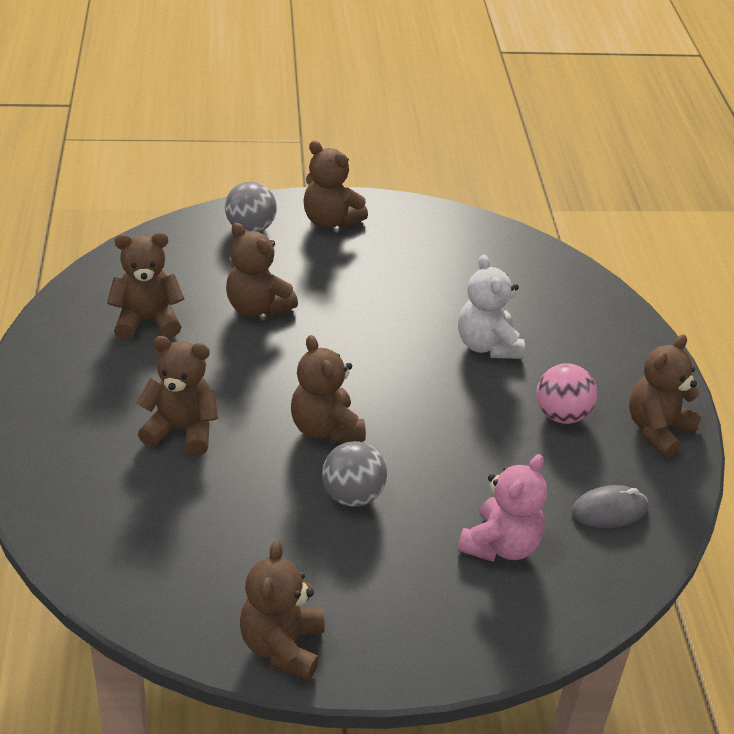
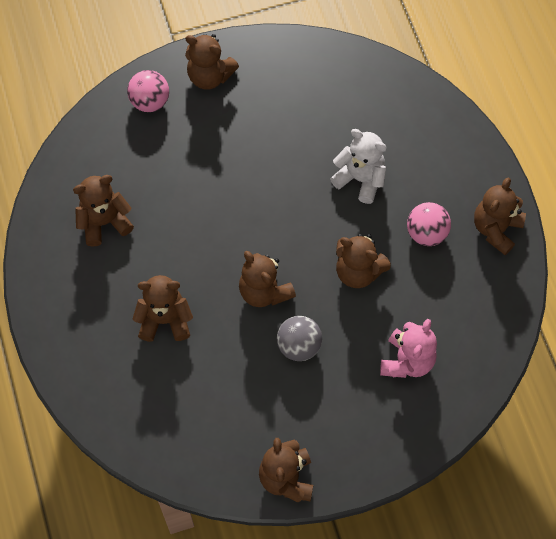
camera: 10 degrees left, 25 degrees up
(250, 228) = (150, 101): grey ball -> pink ball
(257, 307) = (181, 186): brown teddy bear -> brown teddy bear (358, 271)
(487, 345) = (360, 179): white teddy bear -> white teddy bear turned 150 degrees clockwise
(609, 510) = (473, 311): grey mouse -> none

